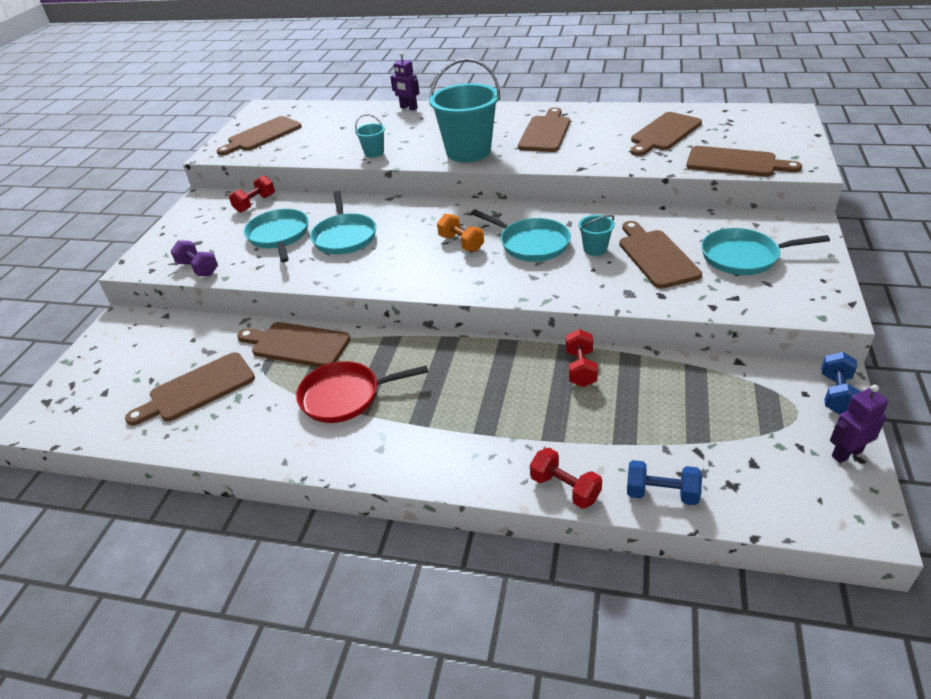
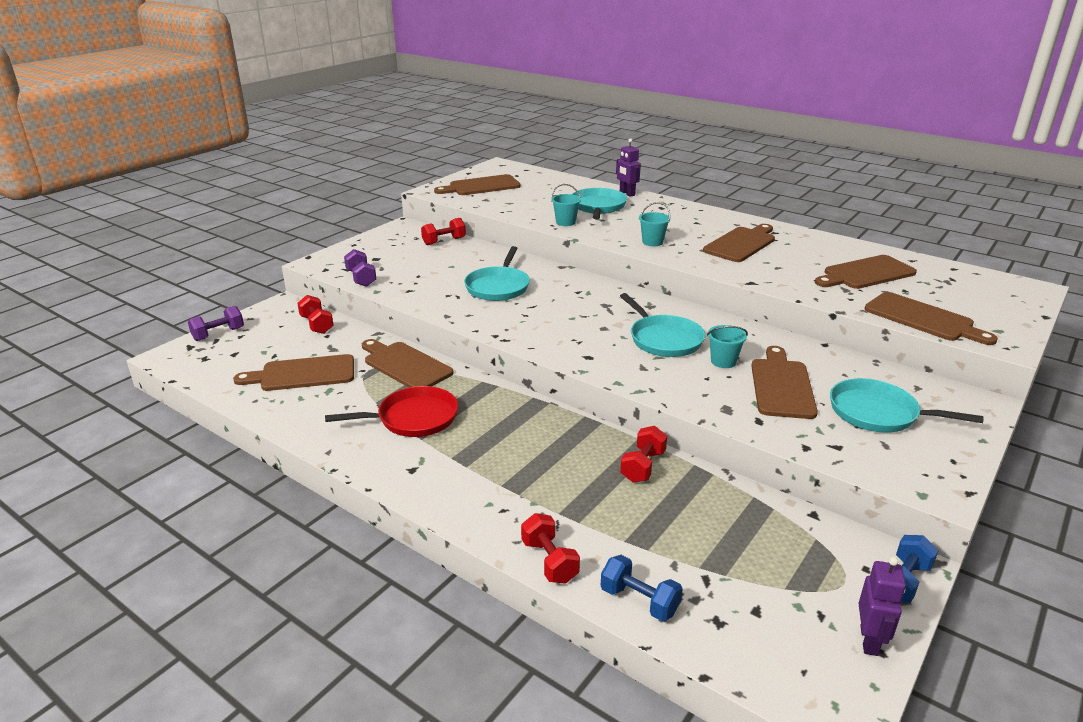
camera: 20 degrees right, 10 degrees down
(69, 376) = (218, 334): none -> purple dumbbell
(173, 331) = (317, 325): none -> red dumbbell
(279, 236) = (444, 271): turquoise pan -> turquoise pan (598, 207)
(344, 396) = (414, 418): red pan -> red pan turned 150 degrees clockwise
(461, 243) = (597, 320): orange dumbbell -> none
(468, 152) = (652, 242): turquoise bucket -> turquoise bucket, size x0.45
(846, 453) = (869, 640): purple robot -> purple robot turned 105 degrees clockwise

